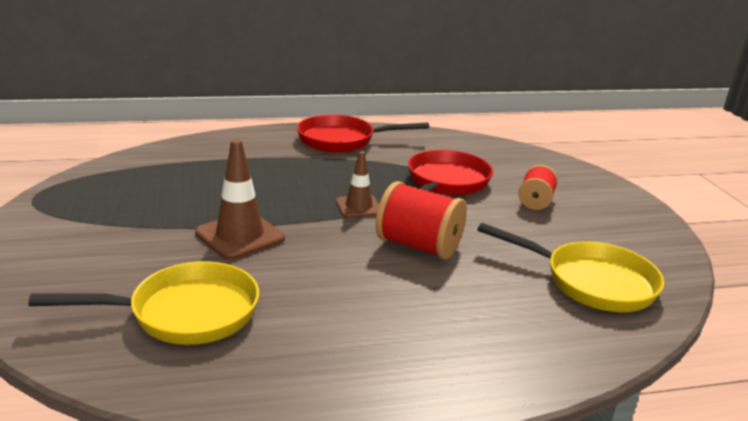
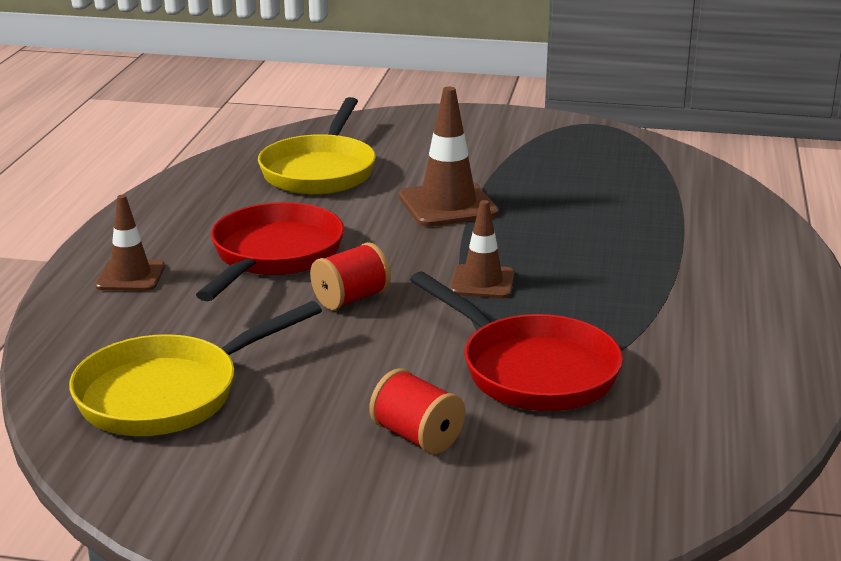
camera: 115 degrees right, 0 degrees up
(342, 140) = (748, 316): red pan -> red pan (273, 256)
(418, 246) = (351, 299): red spool -> red spool, size x0.63
(472, 356) = (130, 276): none -> brown traffic cone

